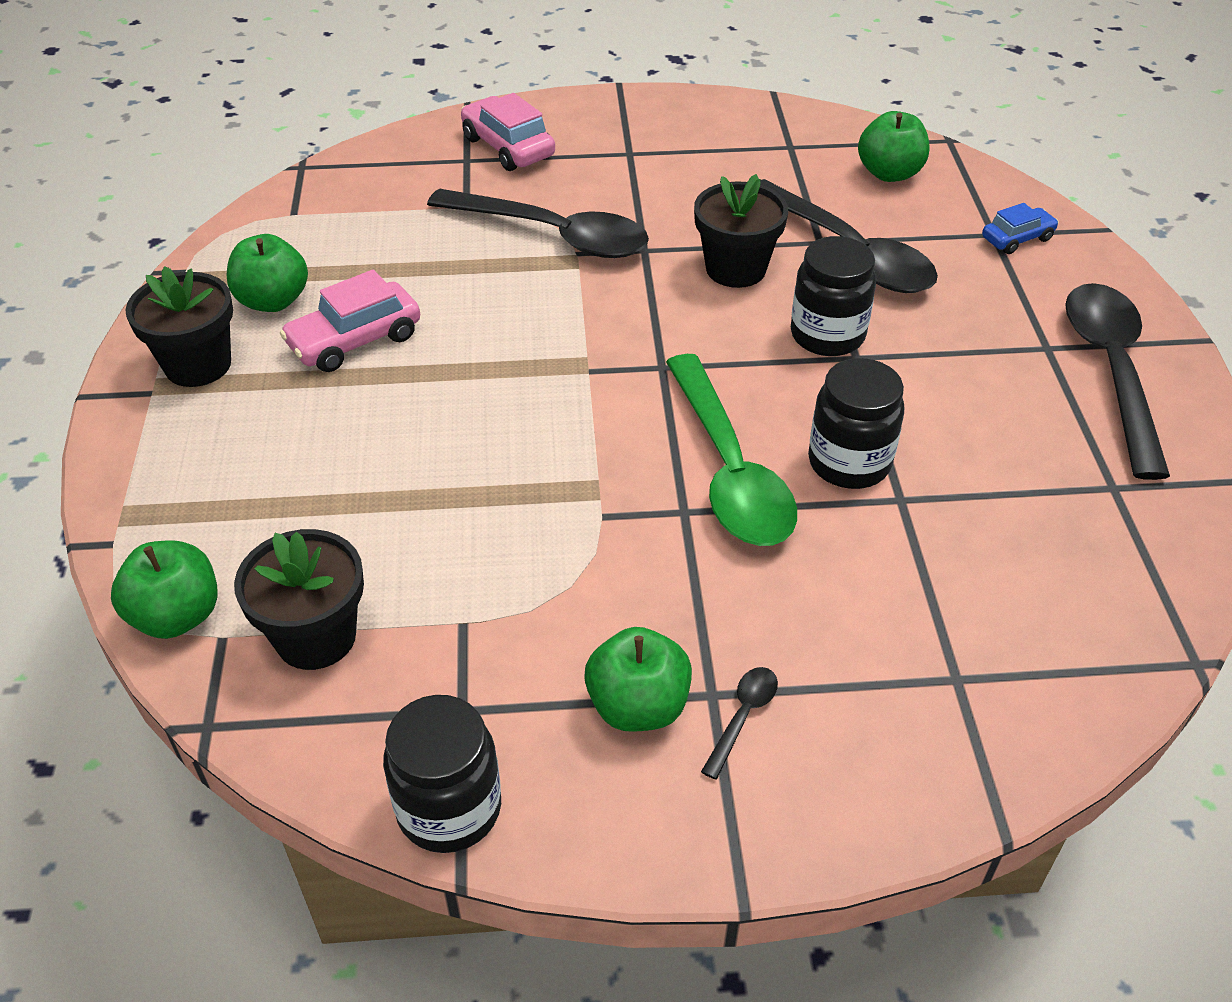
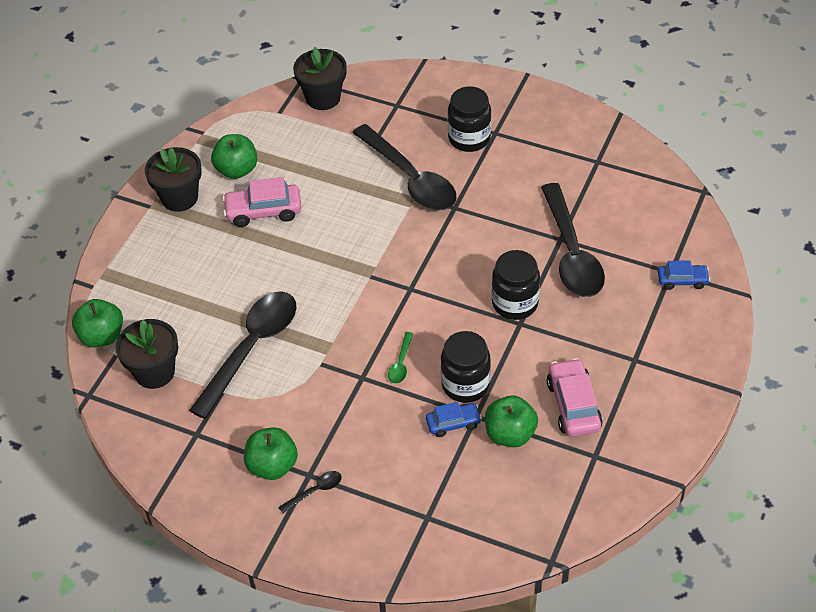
camera: 30 degrees right, 5 degrees up
(449, 809) = (164, 475): black jar -> black jar (469, 138)
(508, 147) = (426, 103): pink car -> pink car (573, 405)
(729, 469) = (401, 363): green spoon -> green spoon, size x0.40
(736, 269) = (496, 240): black flower pot -> black flower pot (323, 98)
(877, 522) = (453, 423): none -> blue car
(889, 173) = (643, 204): green apple -> green apple (510, 434)
(1111, 371) = (658, 389): black spoon -> black spoon (251, 349)

